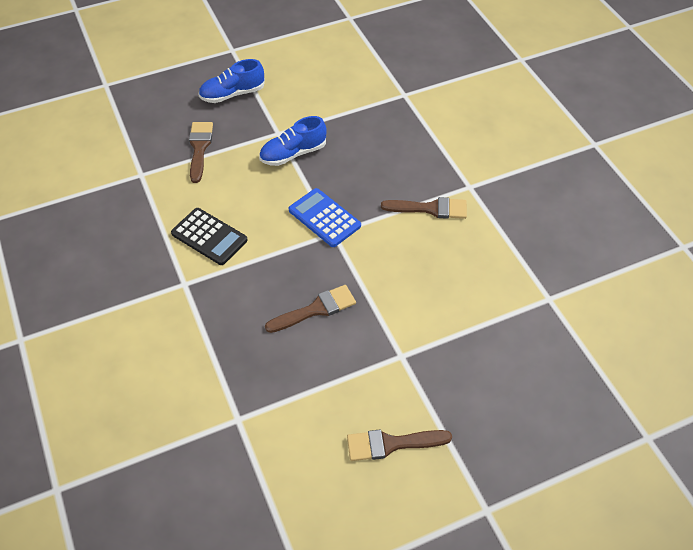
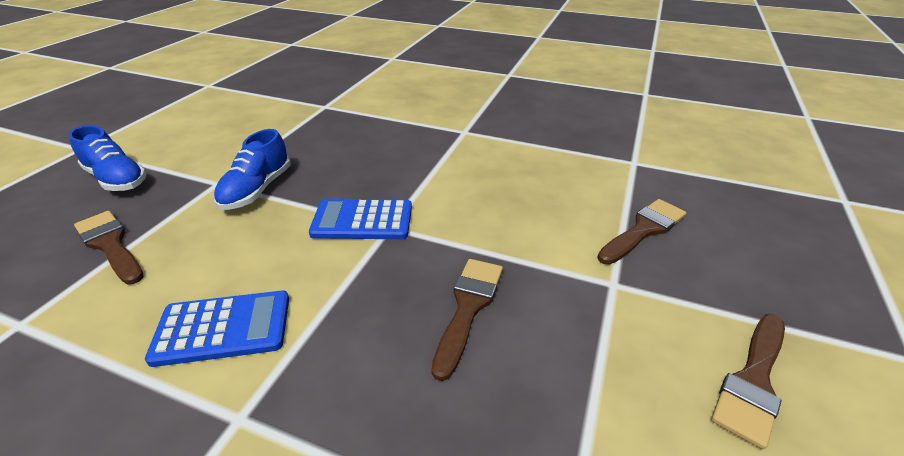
camera: 45 degrees left, 15 degrees down
(209, 237) = (223, 328): black calculator -> blue calculator
(232, 94) = (117, 179): blue shoe -> blue shoe turned 75 degrees counterclockwise
(430, 209) = (455, 159): brown brush -> brown brush (643, 230)

